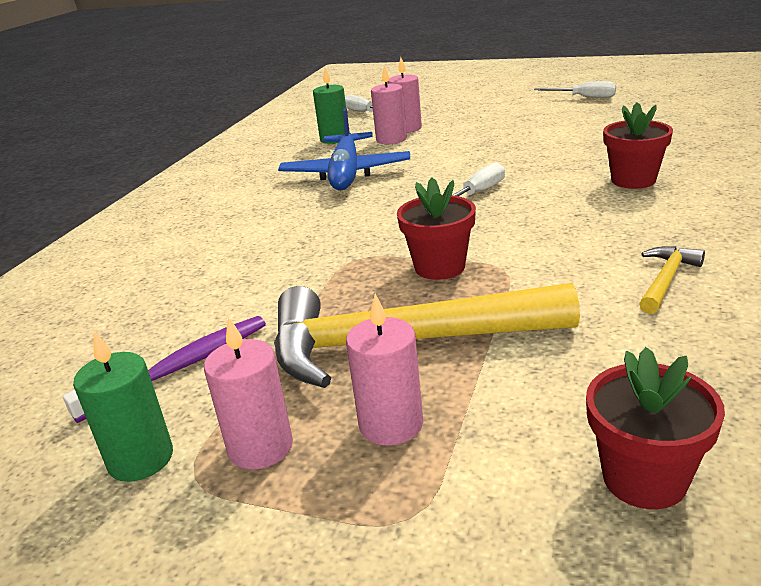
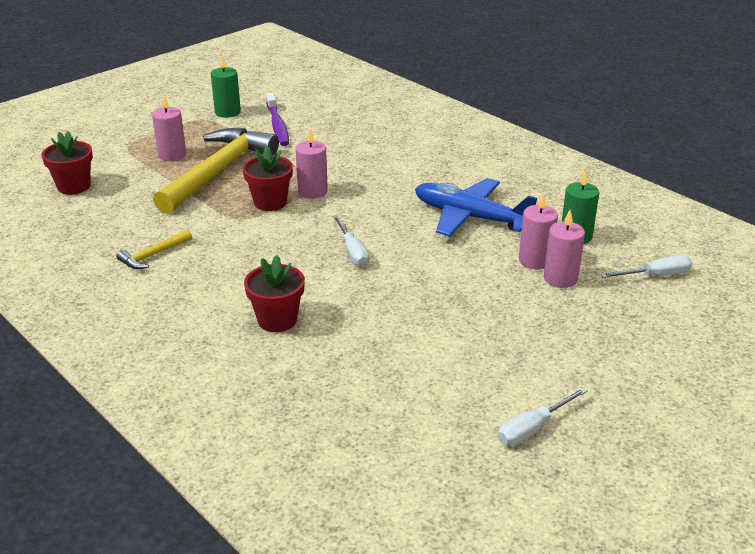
camera: 115 degrees right, 5 degrees up
(260, 447) = (199, 131): pink candle -> pink candle (312, 191)
(666, 280) = (153, 255): yellow hammer -> yellow hammer turned 75 degrees clockwise

